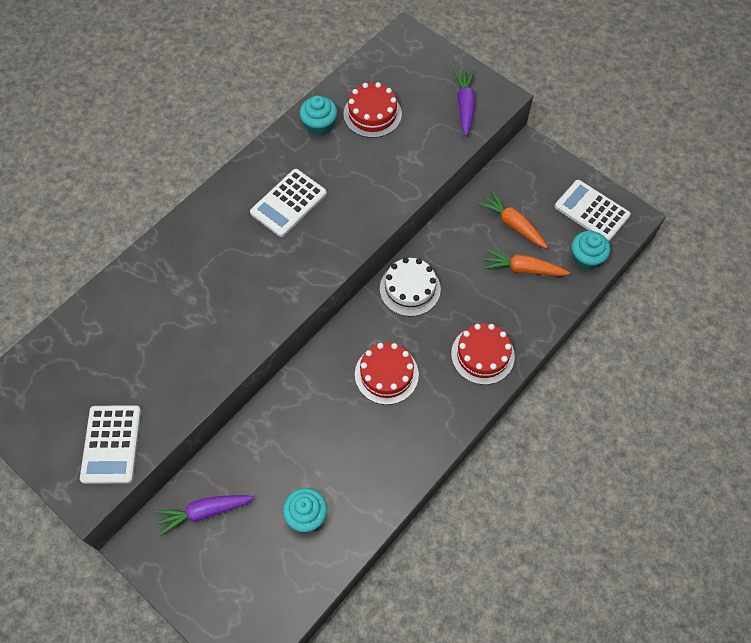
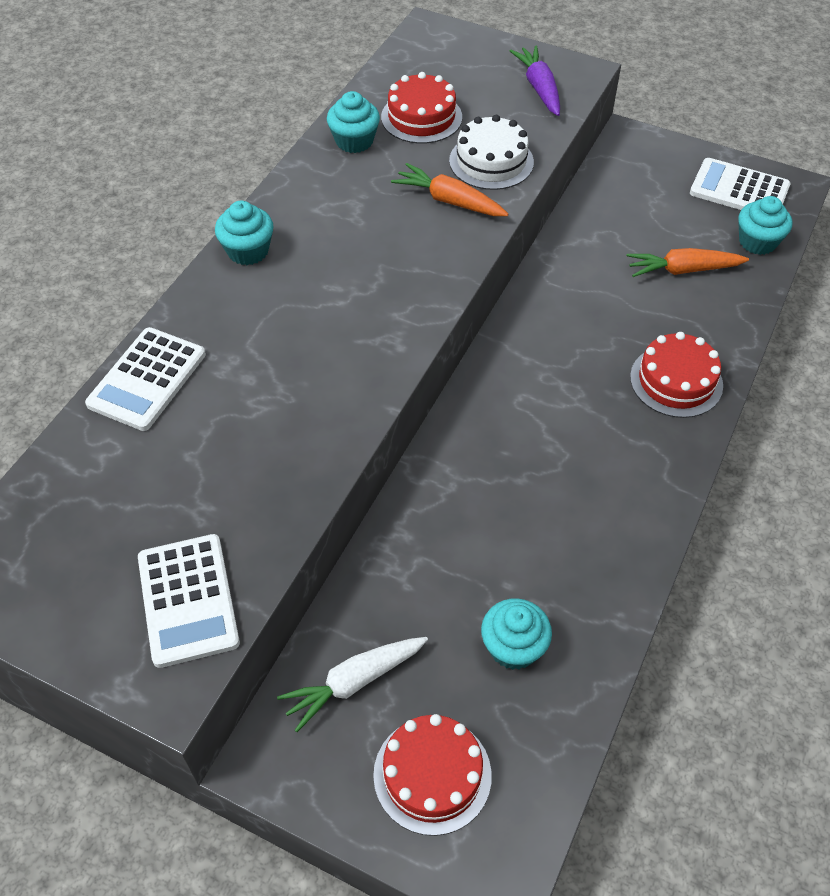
camera: 15 degrees left, 10 degrees down
(204, 512) = (353, 683): purple carrot -> white carrot
(221, 201) = (248, 251): none -> turquoise cupcake
(288, 203) = (347, 236): white calculator -> white calculator (147, 379)
(386, 374) = (554, 433): red cake -> red cake (432, 774)
(410, 289) = (542, 323): white cake -> white cake (491, 161)
(512, 224) = (645, 223): orange carrot -> orange carrot (449, 201)

